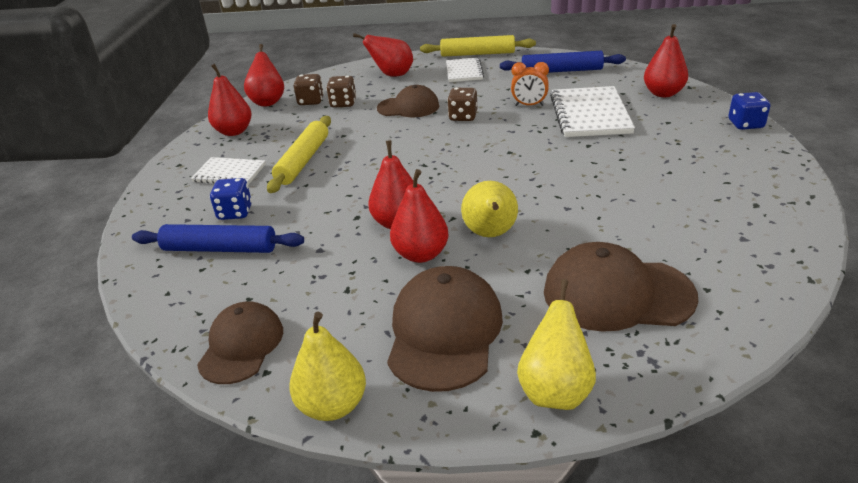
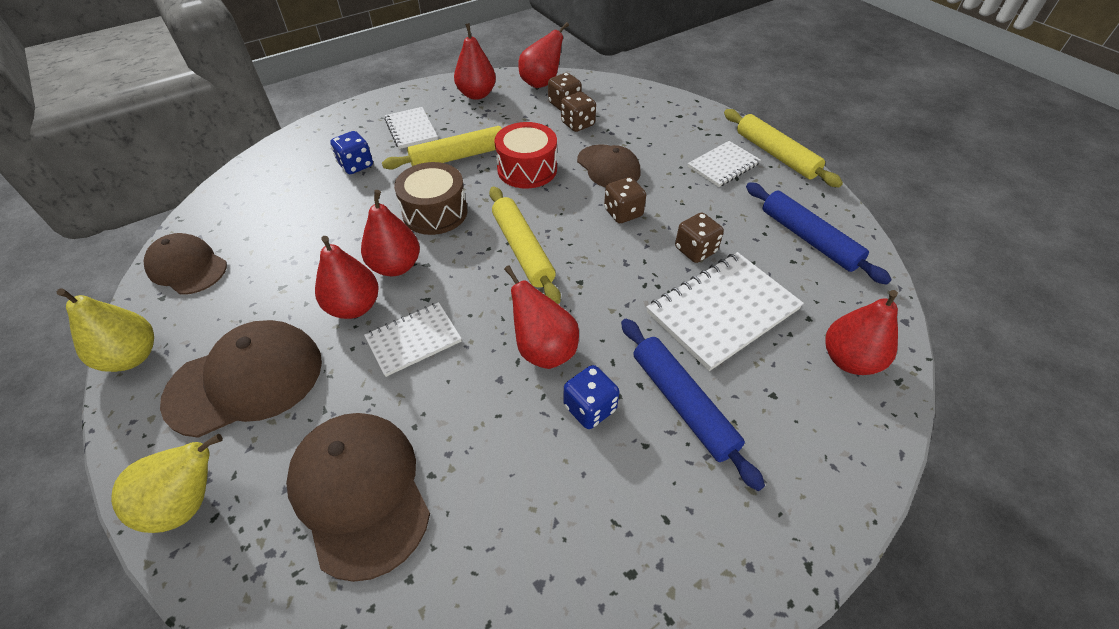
camera: 50 degrees right, 15 degrees up
(220, 249) = (302, 186): blue rolling pin -> blue rolling pin (682, 404)
(241, 346) = (187, 267): brown cap -> brown cap turned 120 degrees counterclockwise
(357, 189) = (435, 212): none -> brown drum
(364, 137) = (527, 169): none -> red drum
(392, 75) = (663, 123): red pear -> red pear (544, 350)
(450, 163) = (523, 250): none -> yellow rolling pin
(490, 234) = (414, 340): yellow pear -> white notebook
(529, 105) = (695, 250): orange clock -> brown dice
(745, 124) = (847, 488): blue dice -> blue dice (590, 408)

